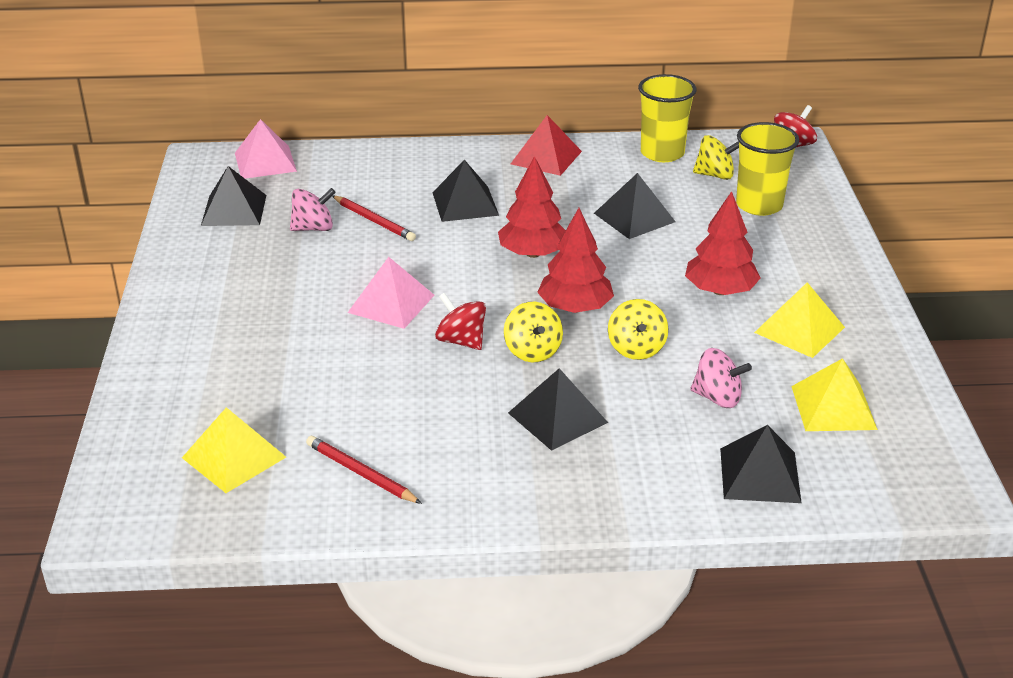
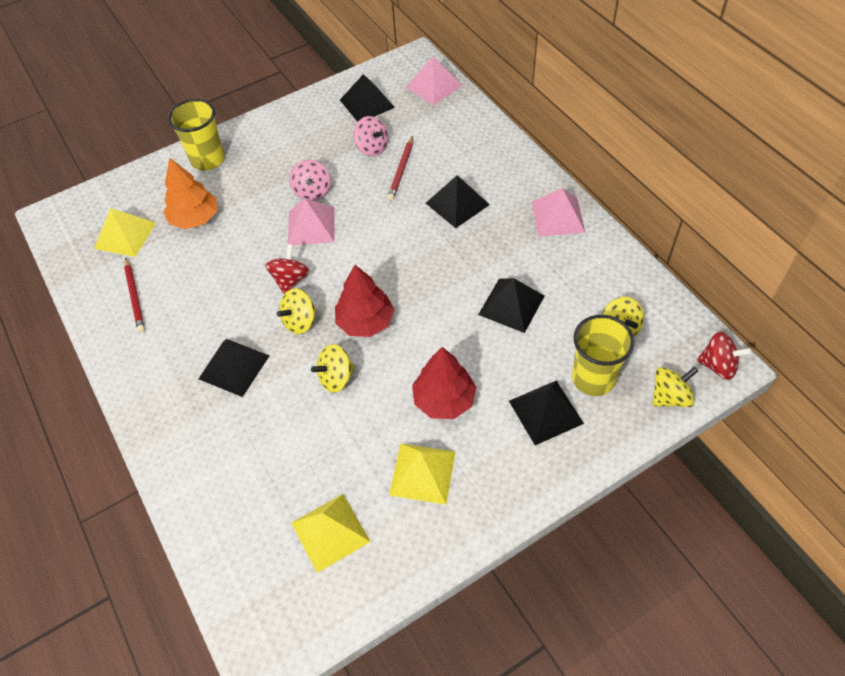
camera: 65 degrees right, 20 degrees up
(274, 388) = (195, 218): none -> orange tree
(361, 473) = (135, 297): red pencil -> red pencil turned 150 degrees clockwise
(533, 253) = (419, 268): red tree -> none
(546, 157) = (558, 216): red pyramid -> pink pyramid
(662, 153) = (625, 282): yellow cup -> yellow cup (208, 159)
(717, 398) = (303, 450): pink spinning top -> pink spinning top (312, 191)
(760, 475) = (225, 510): black pyramid -> black pyramid (545, 412)
(808, 177) = (670, 397): none -> yellow spinning top

